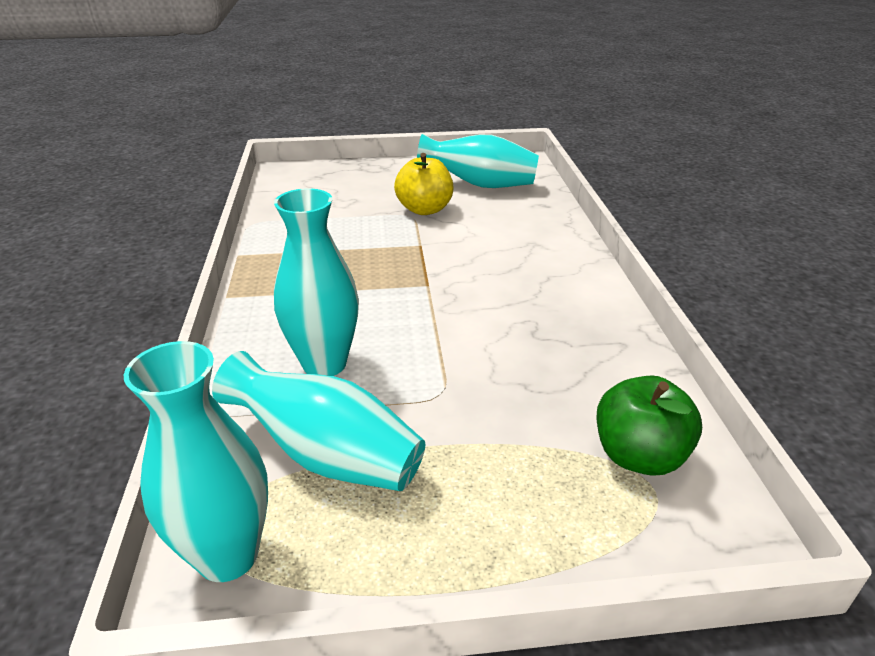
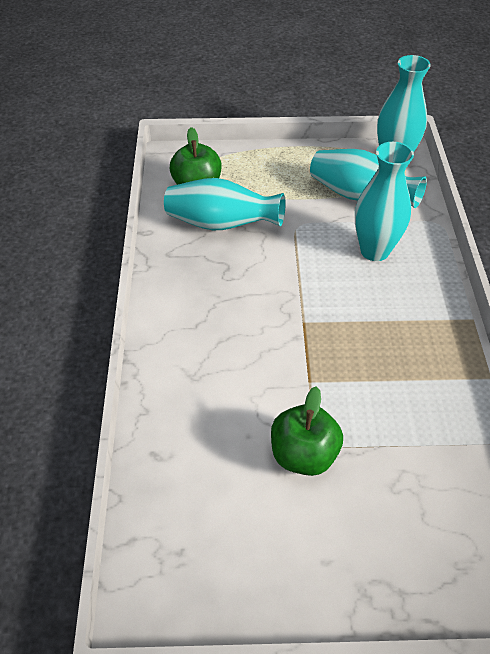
camera: 175 degrees left, 15 degrees up
(424, 209) = (303, 455): yellow apple -> green apple
(479, 185) = (226, 518): turquoise vase -> turquoise vase (221, 224)

